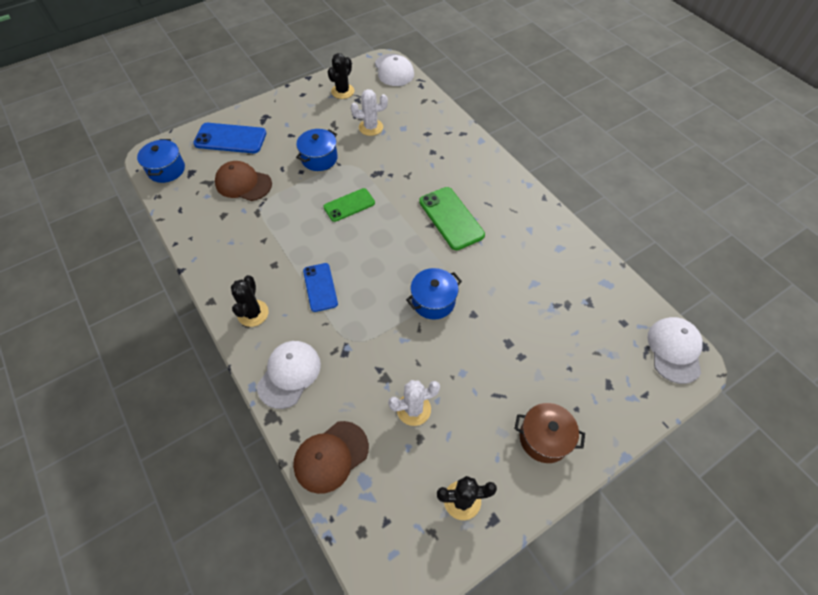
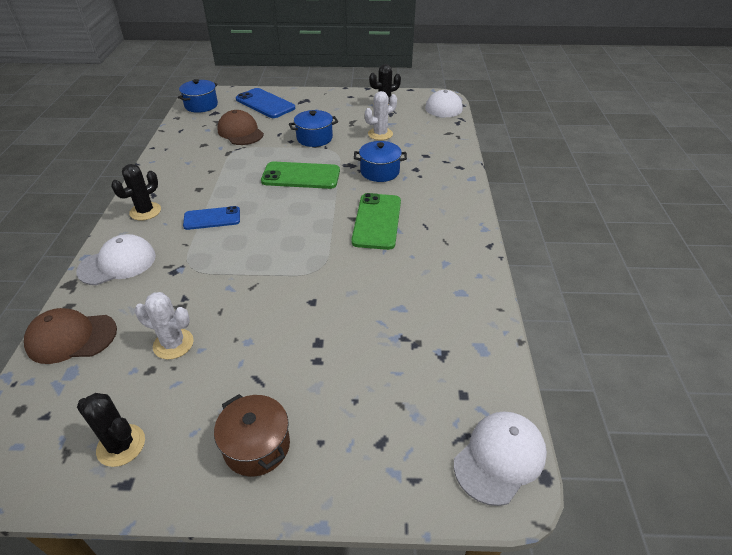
camera: 35 degrees right, 15 degrees down
(320, 287) = (212, 218): blue phone -> blue phone turned 60 degrees clockwise
(349, 205) = (301, 176): green phone -> green phone, size x1.52
(371, 127) = (380, 134): white cactus -> white cactus turned 60 degrees counterclockwise
(433, 301) = (288, 273): blue pot -> blue pot (379, 171)

